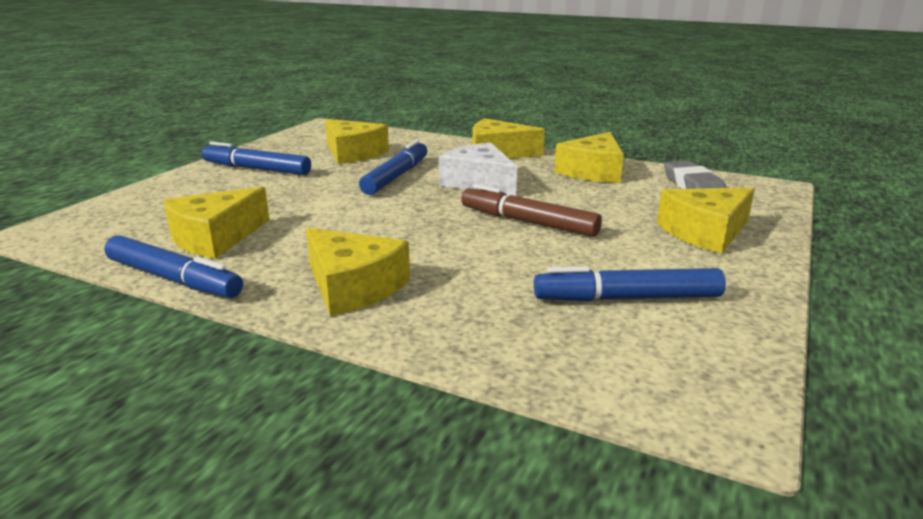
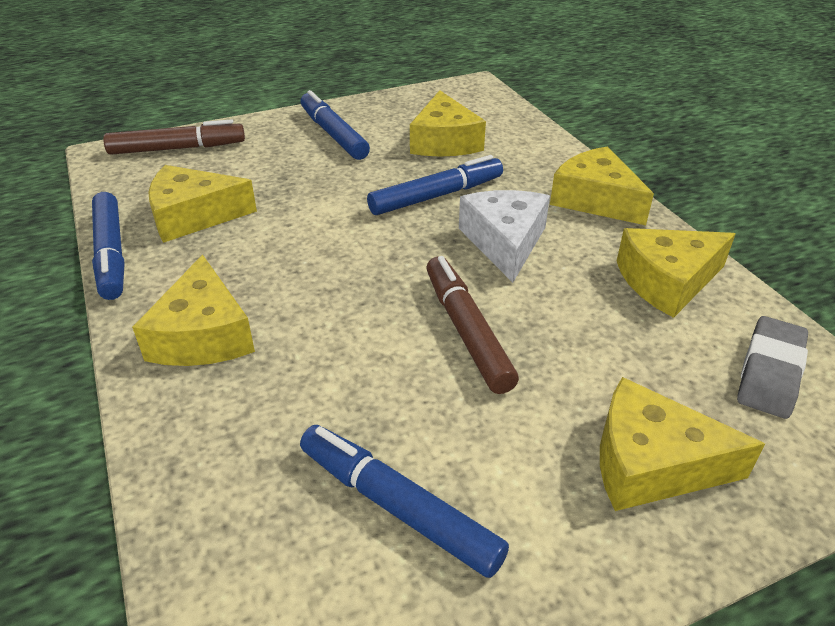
camera: 40 degrees right, 15 degrees up
(117, 209) = (177, 148): none -> brown marker

